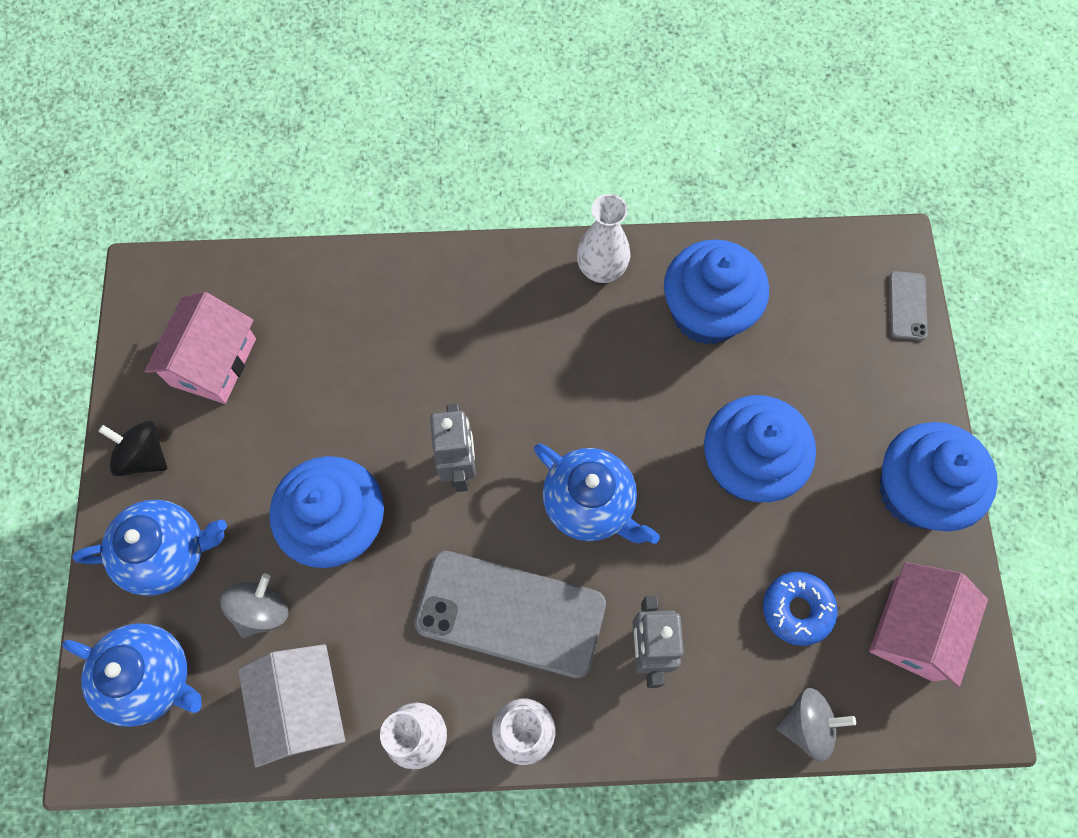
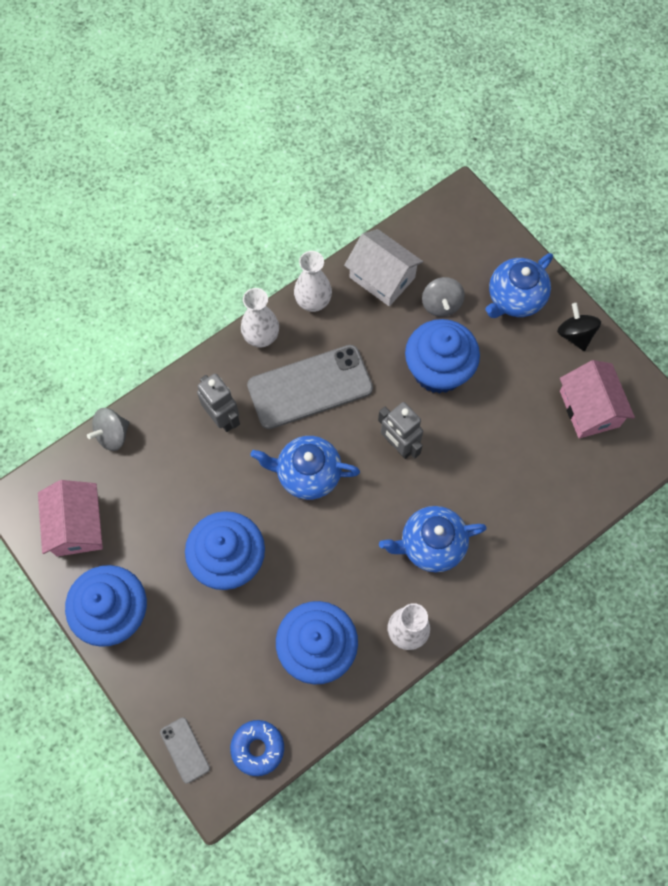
camera: 145 degrees right, 0 degrees up
(144, 456) = (575, 334): black spinning top -> black spinning top turned 105 degrees counterclockwise
(151, 678) = (467, 242): blue teapot -> blue teapot (431, 545)
(797, 609) = (151, 492): blue donut -> blue donut (258, 748)

